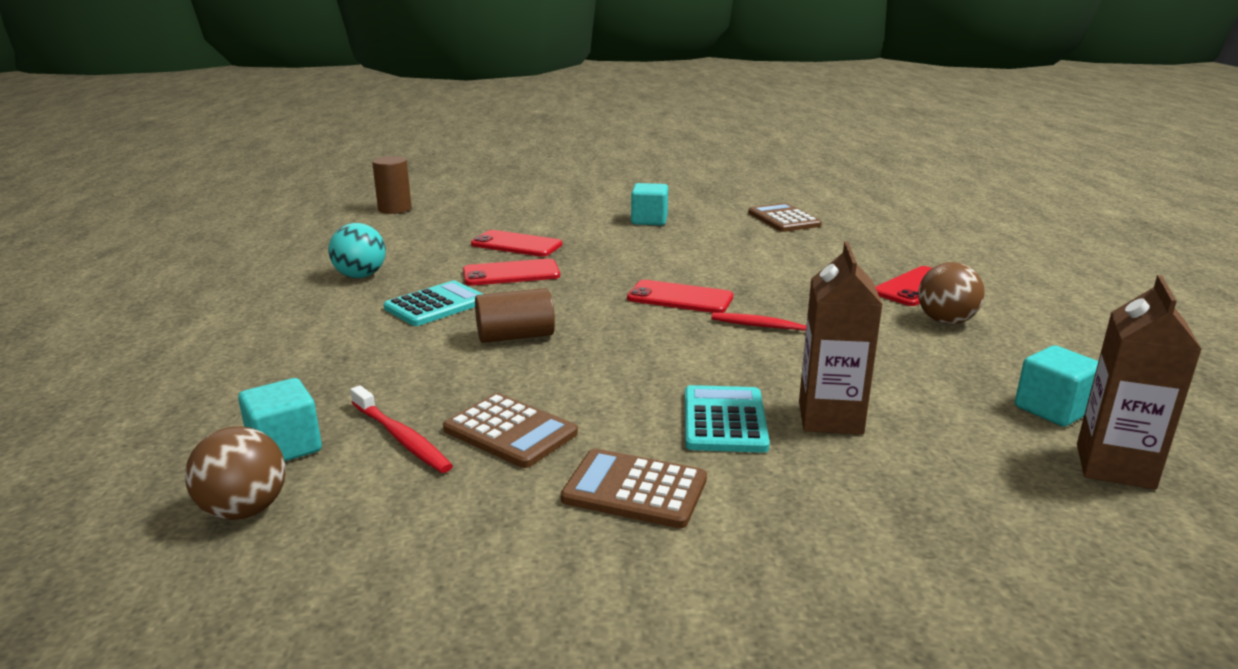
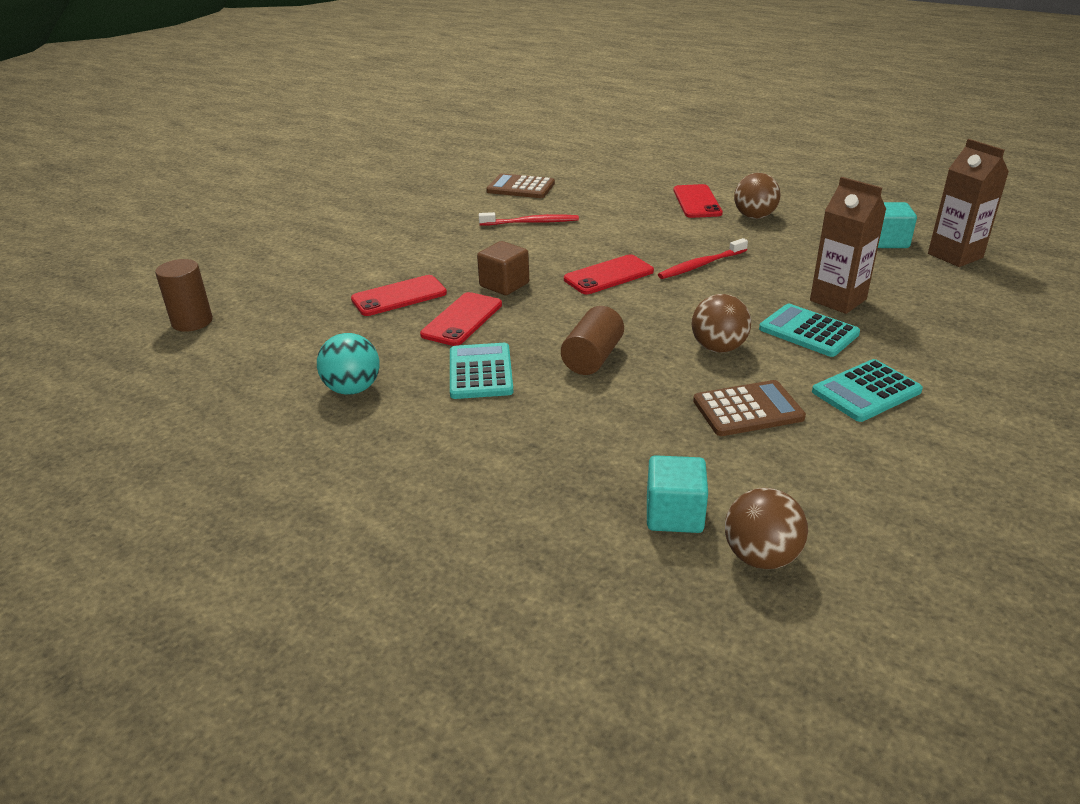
camera: 50 degrees left, 10 degrees up
(401, 438) = (713, 457): red toothbrush -> red toothbrush (531, 222)
(593, 268) = (504, 285): none -> brown cube
(614, 384) = (718, 348): none -> brown ball
(635, 489) = (866, 391): brown calculator -> turquoise calculator
(649, 220) = (439, 229): turquoise cube -> none

